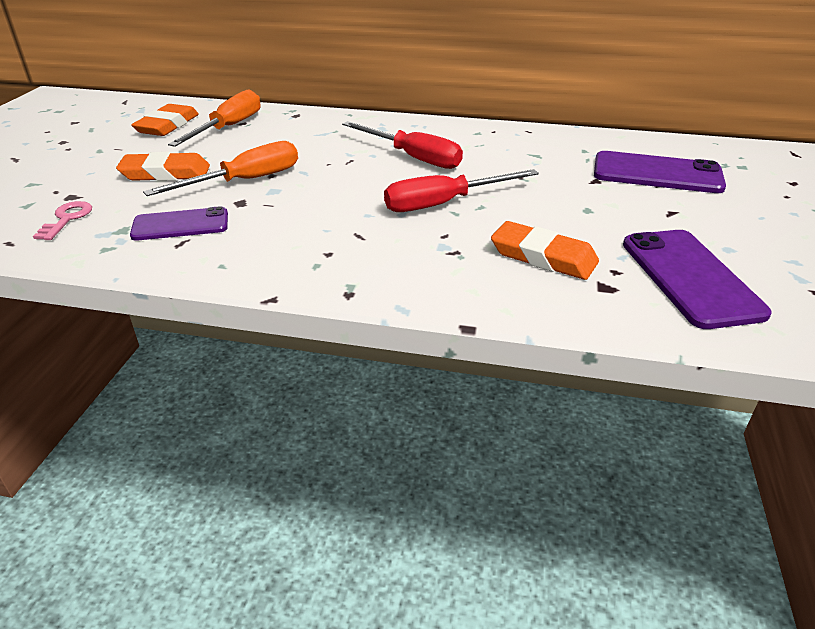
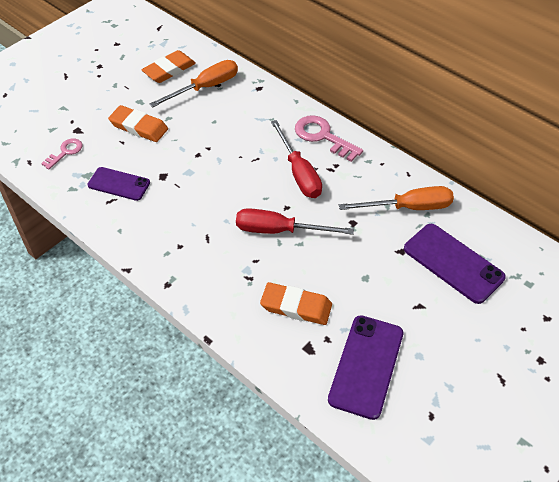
camera: 30 degrees right, 15 degrees up
(245, 181) = (178, 155): orange screwdriver -> orange screwdriver (408, 207)
(408, 129) = (323, 136): none -> pink key
(543, 257) = (296, 306): orange eraser -> orange eraser turned 45 degrees counterclockwise

